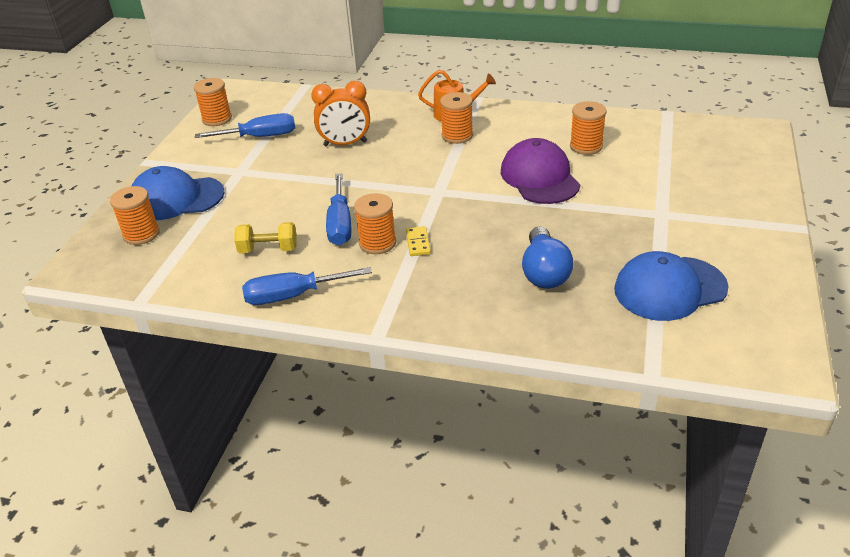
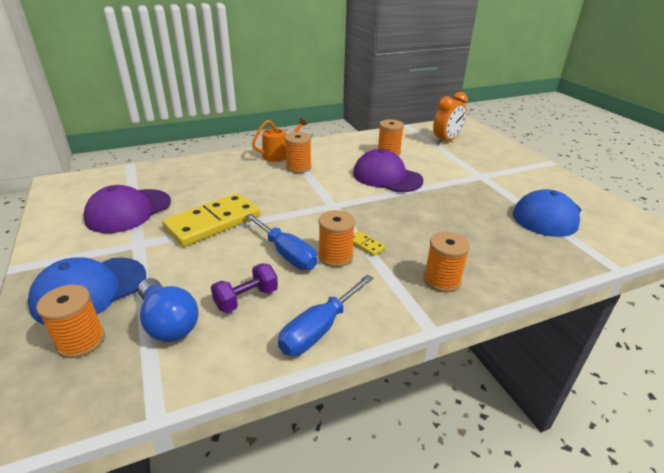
camera: 40 degrees left, 5 degrees down
(217, 119) = (64, 209): orange spool -> orange spool (442, 280)
(260, 137) = (128, 211): blue screwdriver -> purple cap
(268, 249) = (246, 299): yellow dumbbell -> purple dumbbell
(313, 172) = (213, 222): none -> yellow domino
(345, 144) = (217, 195): orange clock -> orange clock (446, 140)
(544, 272) = (472, 232): blue light bulb -> blue light bulb (168, 322)

